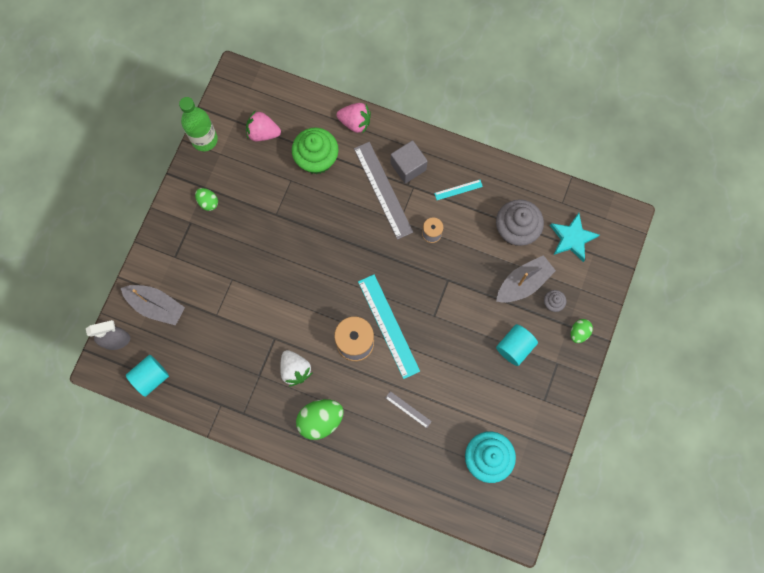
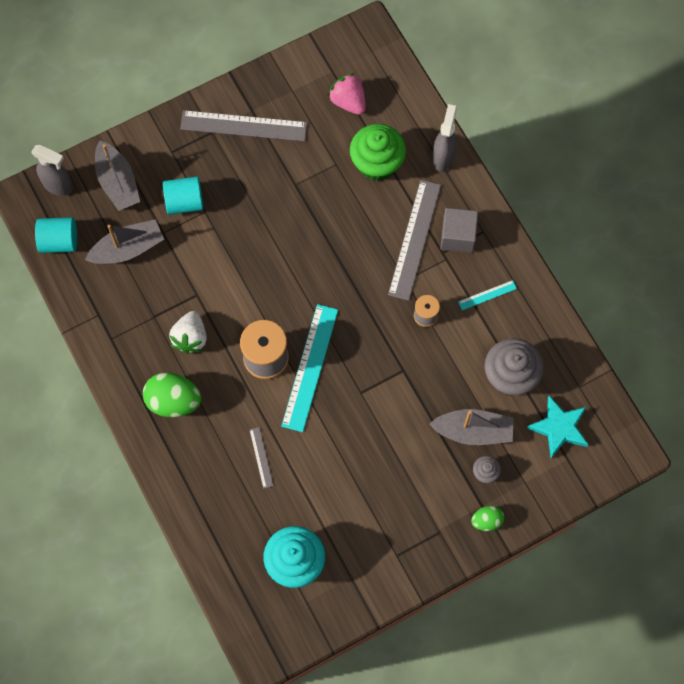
camera: 40 degrees right, 5 degrees down
(202, 345) = (128, 249): none -> grey boat
(204, 139) = (289, 67): green bottle -> none
(208, 202) = (243, 126): green egg -> grey ruler
(355, 122) = (443, 157): pink strawberry -> grey spray bottle
(458, 190) = (487, 295): turquoise ruler -> turquoise ruler turned 45 degrees counterclockwise
(514, 347) = (412, 483): turquoise cylinder -> turquoise cylinder (184, 202)

